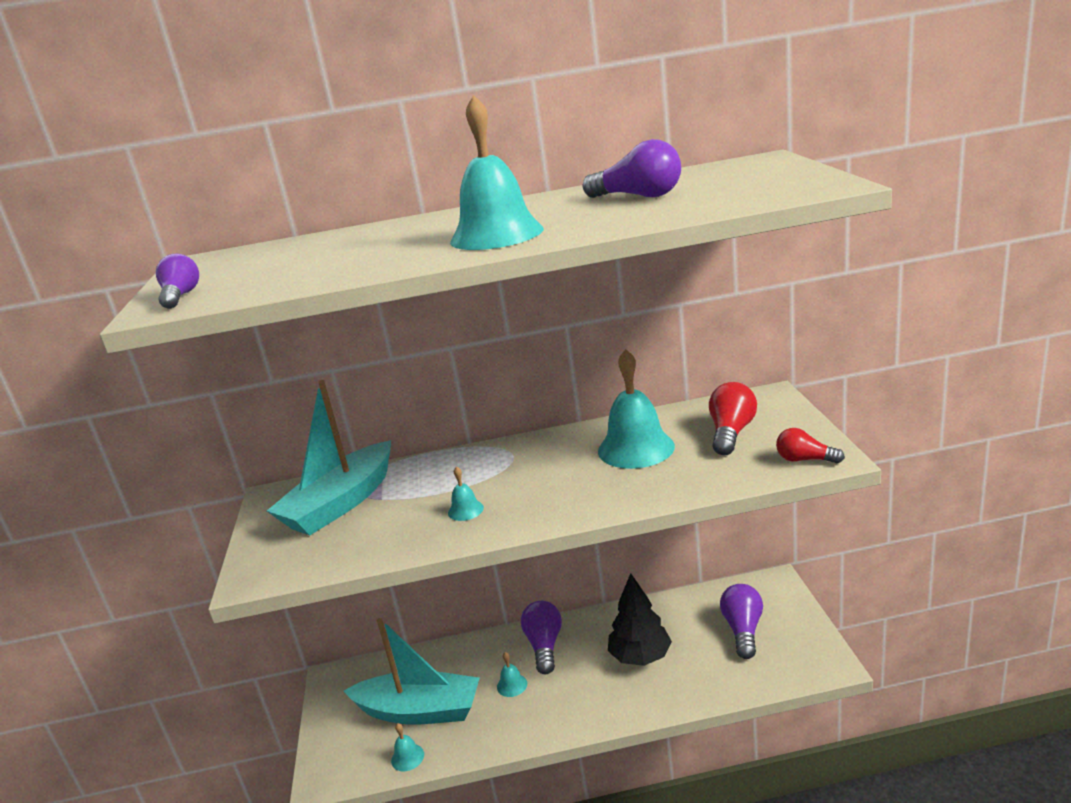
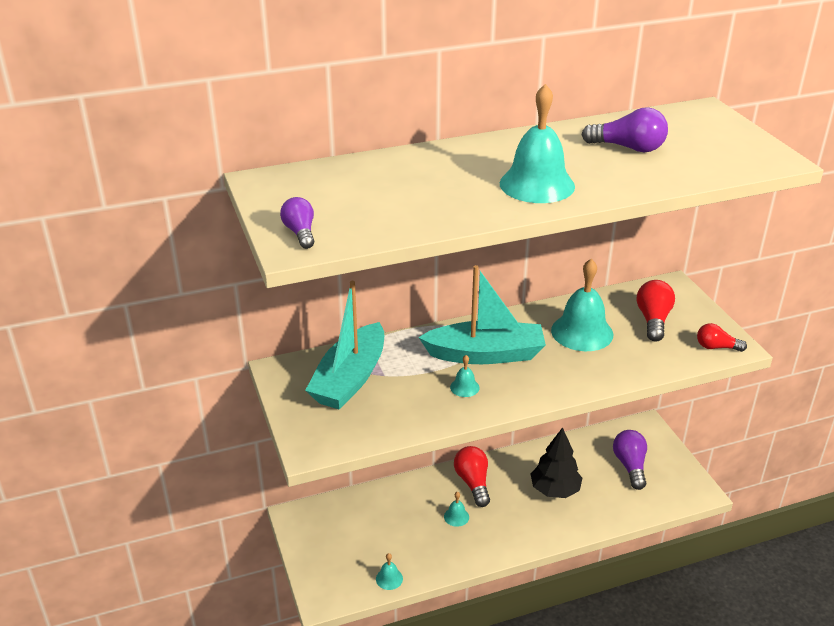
camera: 15 degrees left, 10 degrees up
(419, 711) = (385, 541): turquoise boat -> turquoise boat (485, 354)
(544, 646) = (473, 483): purple light bulb -> red light bulb

